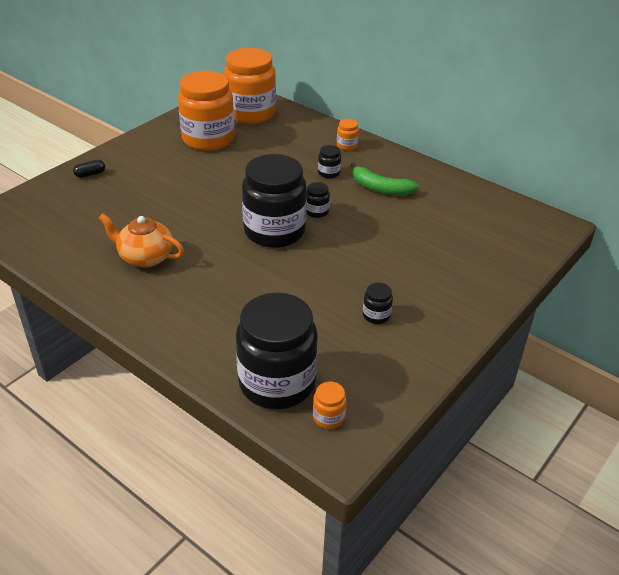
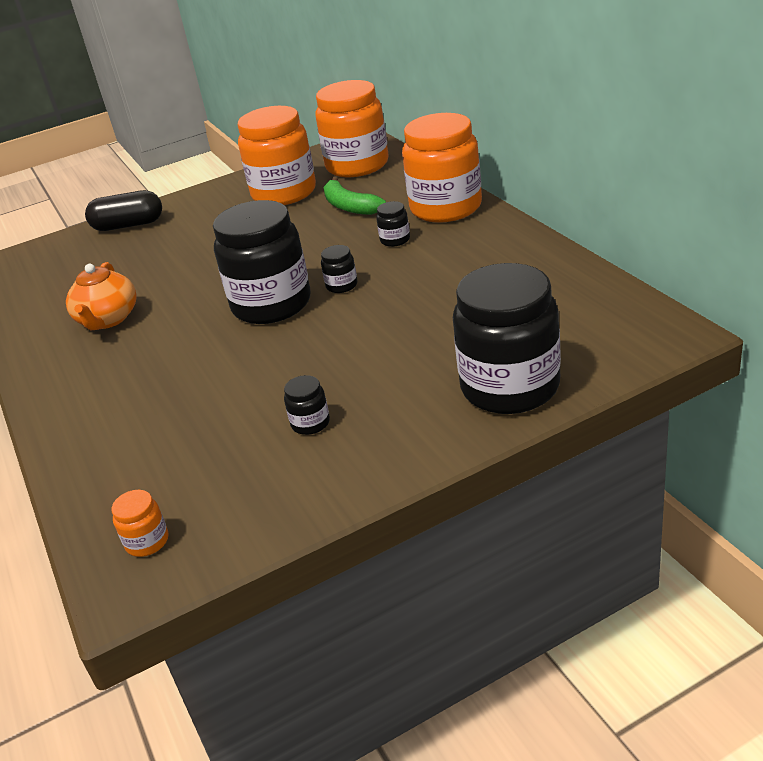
camera: 30 degrees right, 5 degrees down
(90, 174) = (128, 225): black capsule -> black capsule, size x2.01
(145, 257) = (108, 319): orange teapot -> orange teapot turned 135 degrees counterclockwise
(277, 383) = (124, 486): black jar -> black jar (510, 387)
(347, 145) = (446, 208): orange jar -> orange jar, size x2.49
(380, 188) = (447, 263): green banana -> green banana (349, 206)

